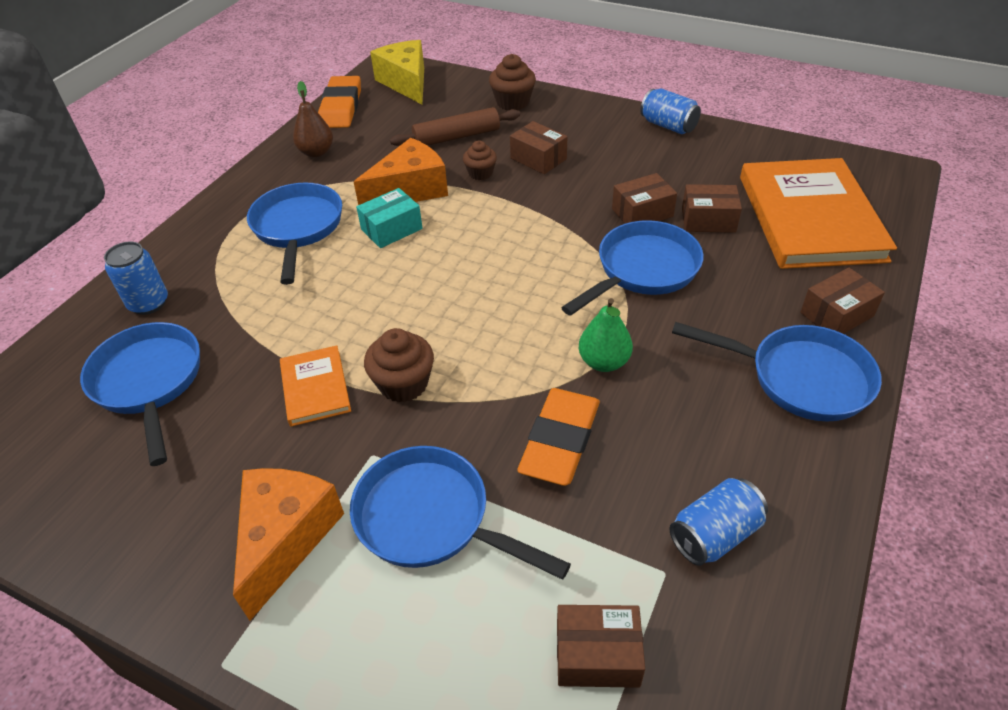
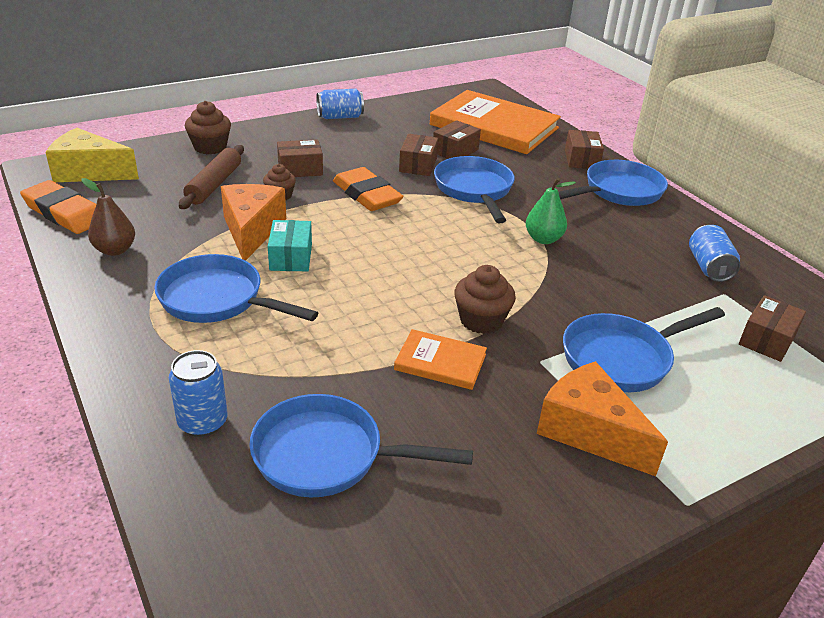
camera: 60 degrees left, 10 degrees down
(560, 441) = (596, 283): orange eraser -> orange eraser (367, 194)

